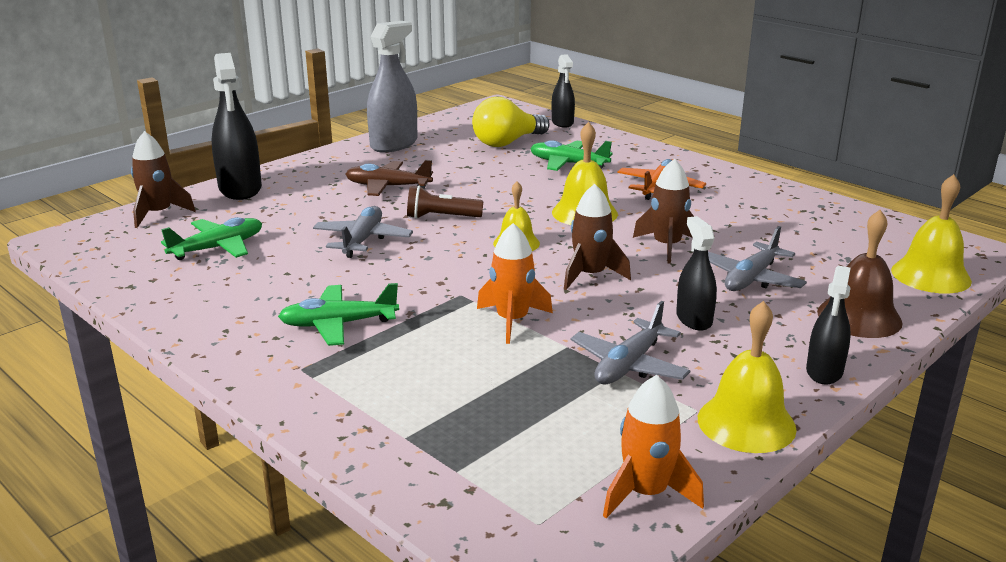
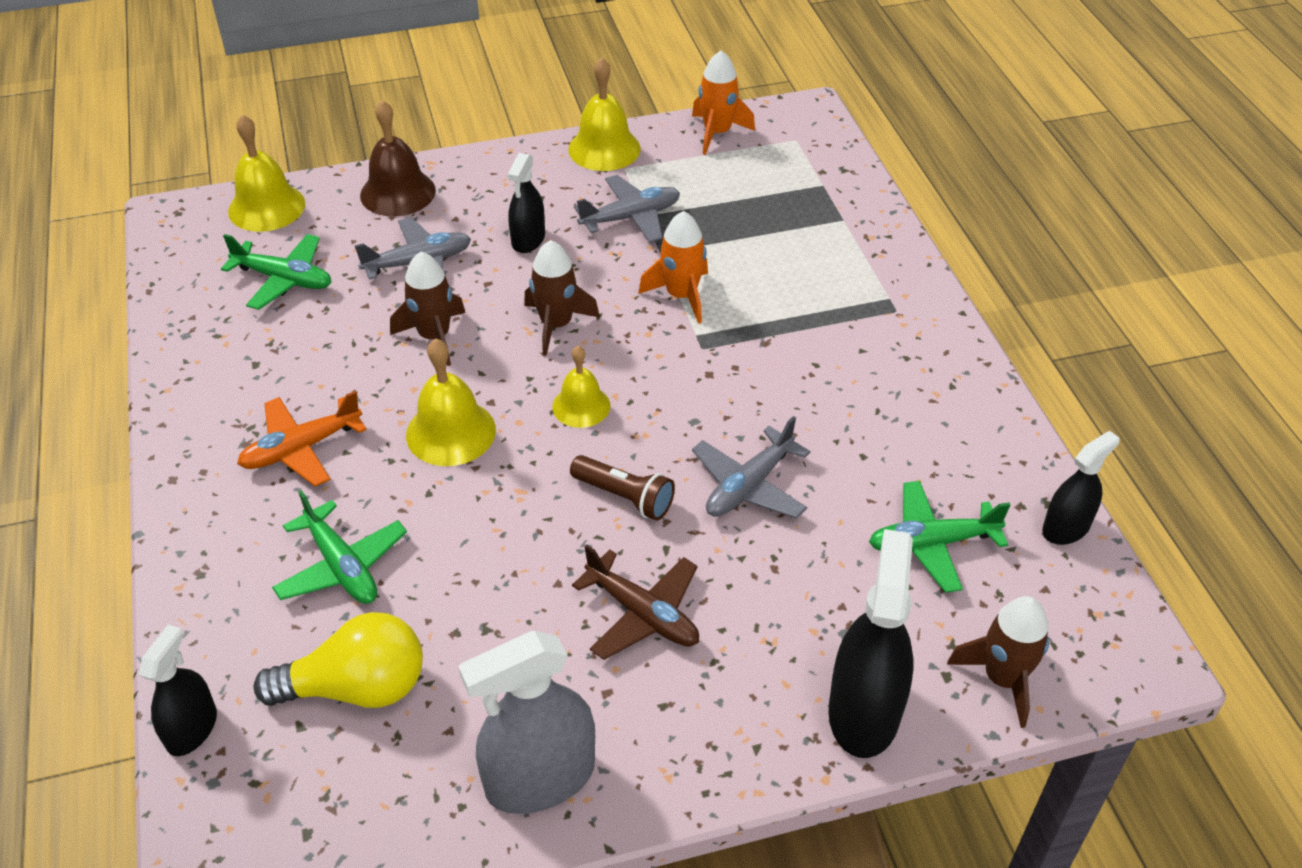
camera: 150 degrees left, 20 degrees up
(338, 324) = (841, 351): green plane -> green plane (284, 279)
(824, 371) = (499, 162): black spray bottle -> black spray bottle (1066, 528)

